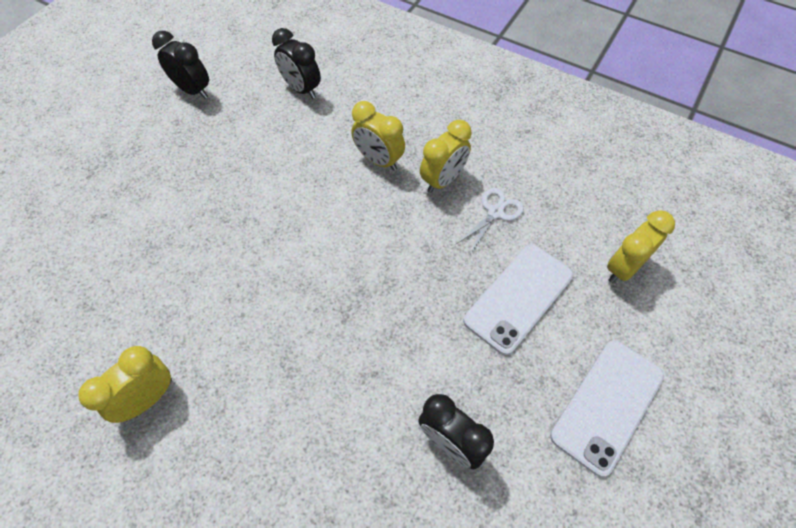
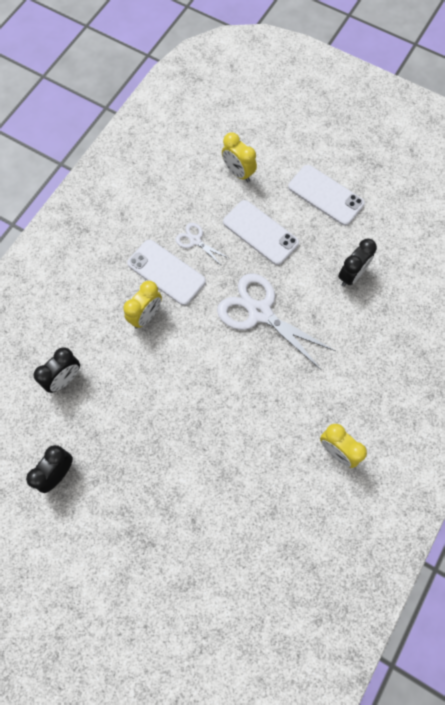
camera: 90 degrees left, 10 degrees up
(381, 294) = (259, 312): none -> white scissors
(443, 180) = (166, 272): yellow clock -> white phone

